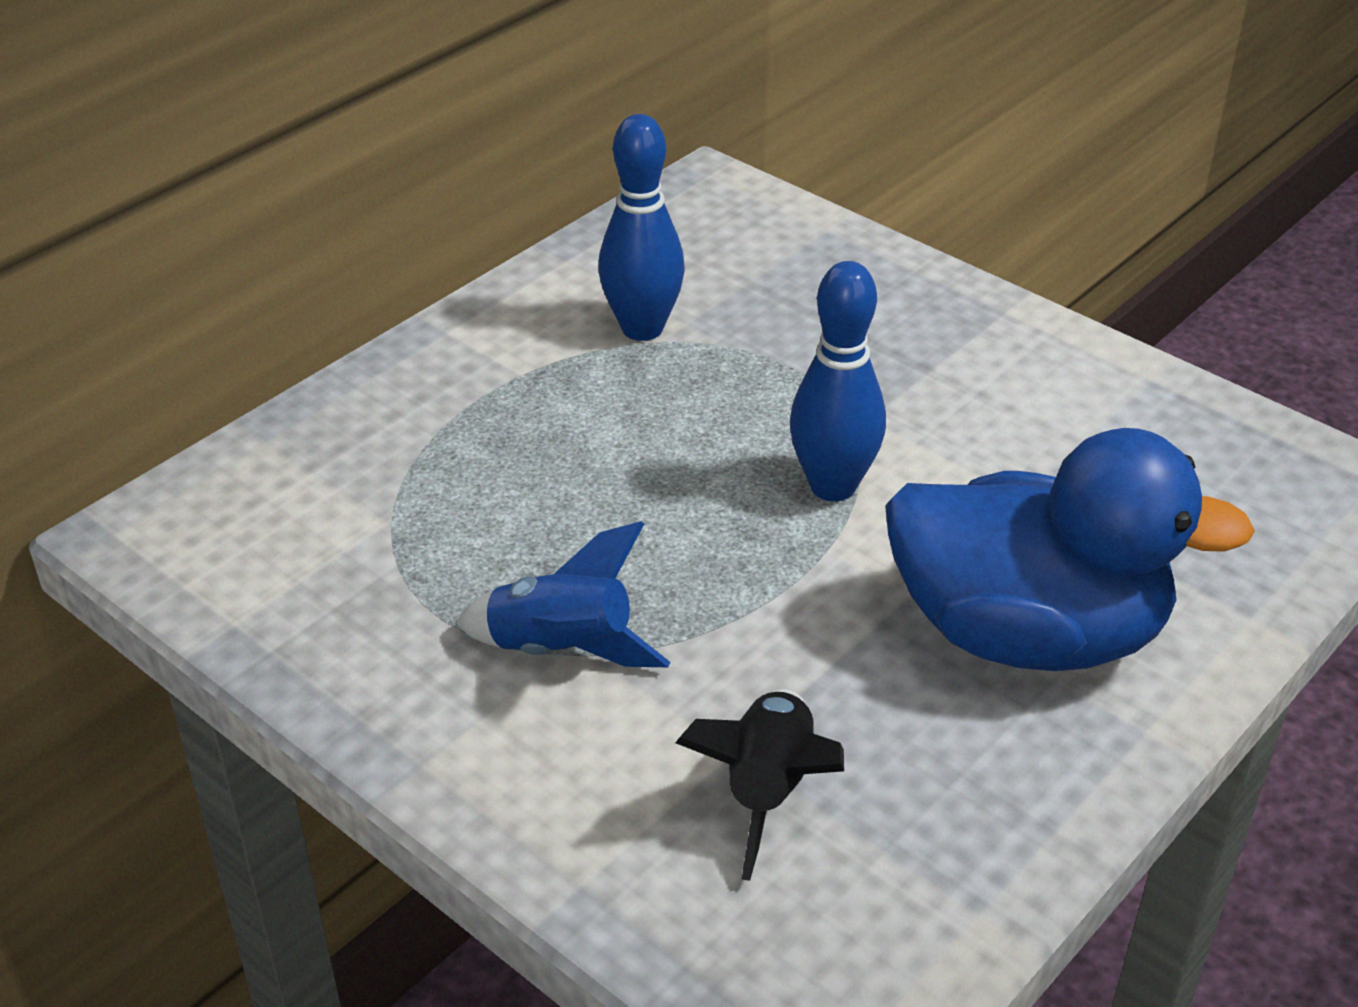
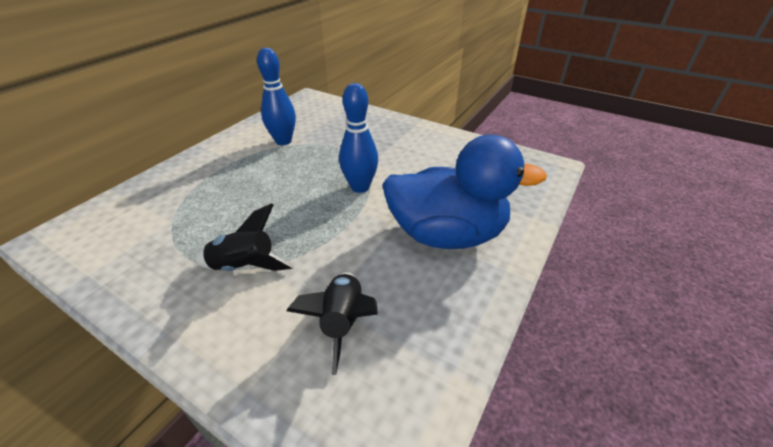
camera: 10 degrees left, 0 degrees up
(563, 651) = (245, 267): blue rocket -> black rocket

